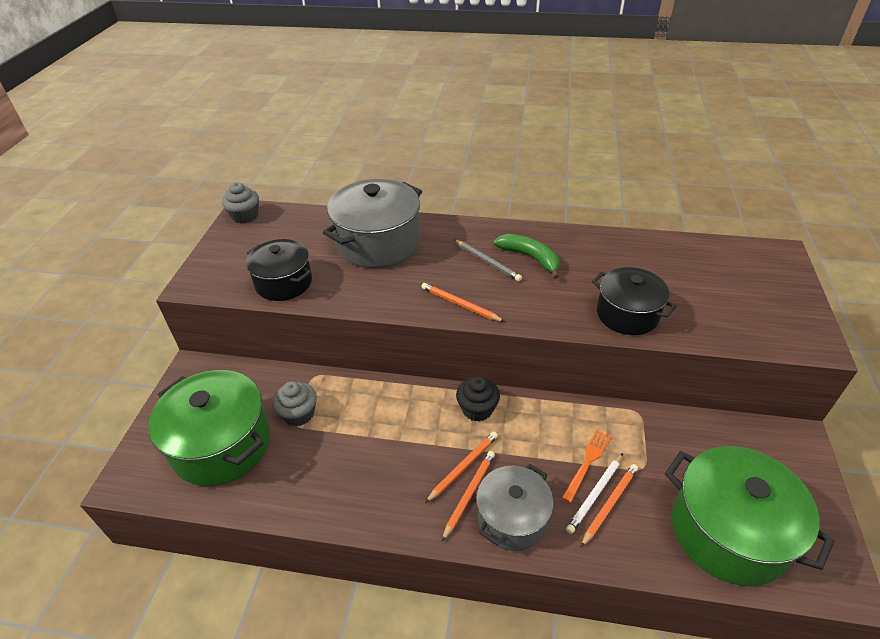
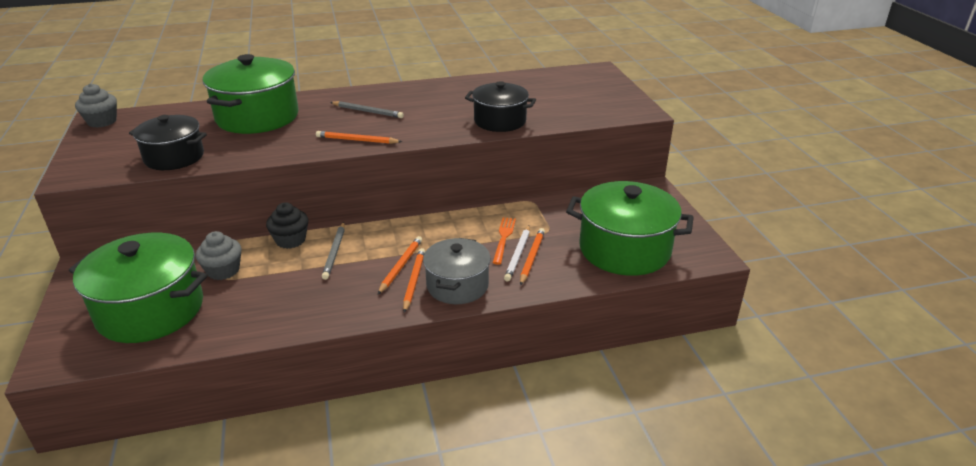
camera: 25 degrees left, 10 degrees down
(378, 243) = (257, 117): grey pot -> green pot
(406, 423) = (334, 252): none -> grey pencil
(477, 409) = (396, 229): black cupcake -> black cupcake (290, 240)
(530, 258) = (404, 103): green banana -> none

